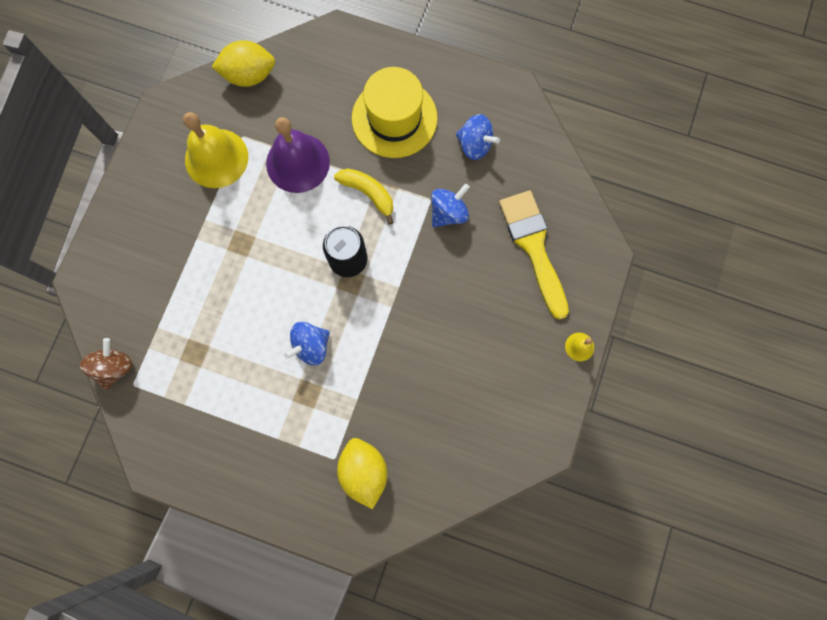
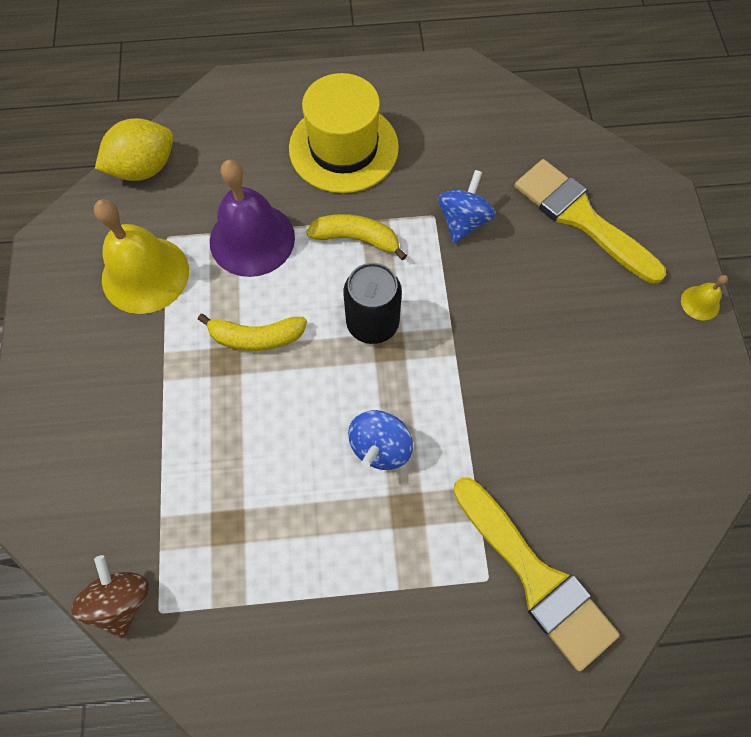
camera: 25 degrees left, 10 degrees down
(268, 236) = (256, 337): none -> yellow banana
(364, 471) = (535, 577): yellow lemon -> yellow brush
(475, 145) = (451, 140): blue spinning top -> none

